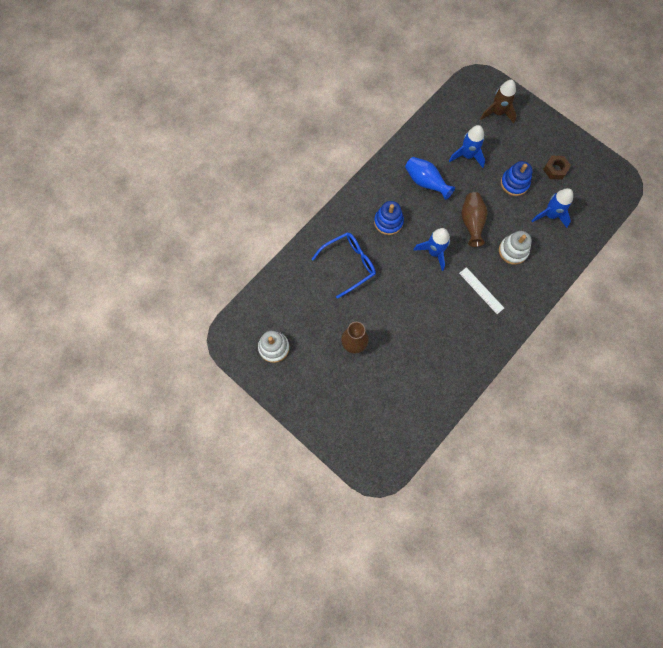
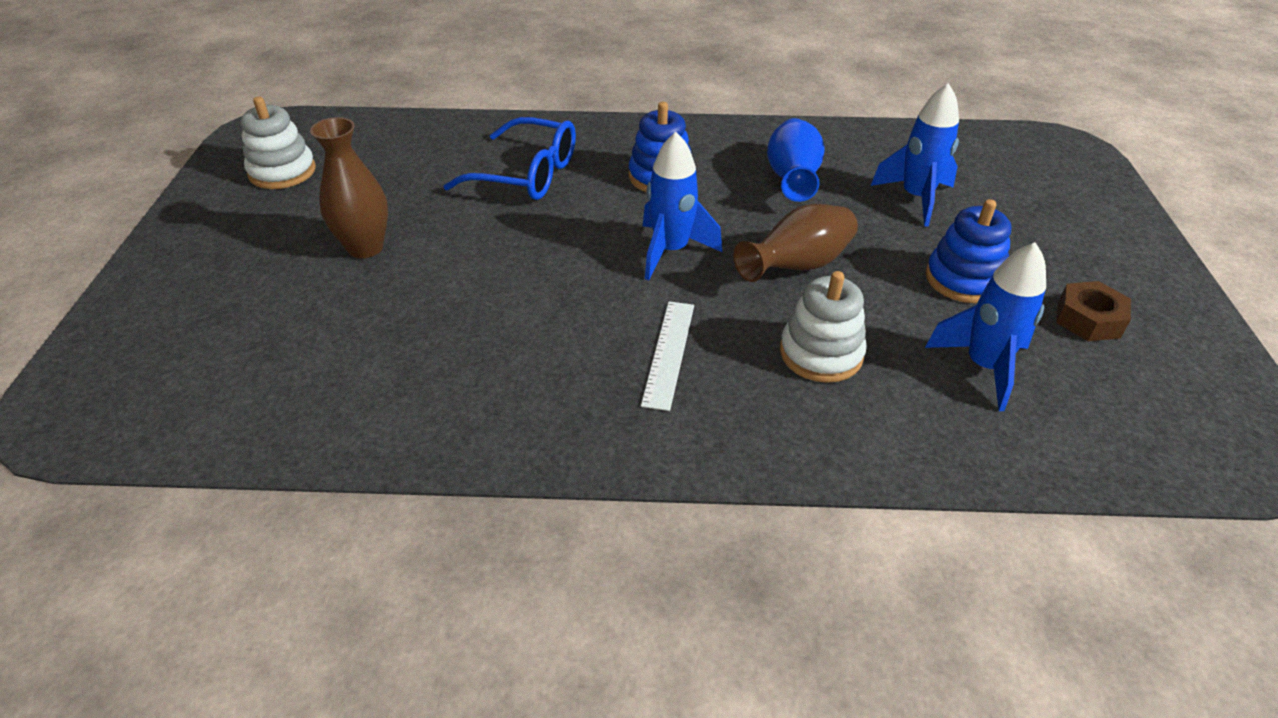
camera: 50 degrees right, 30 degrees down
(497, 113) = (1053, 192): brown rocket -> none

